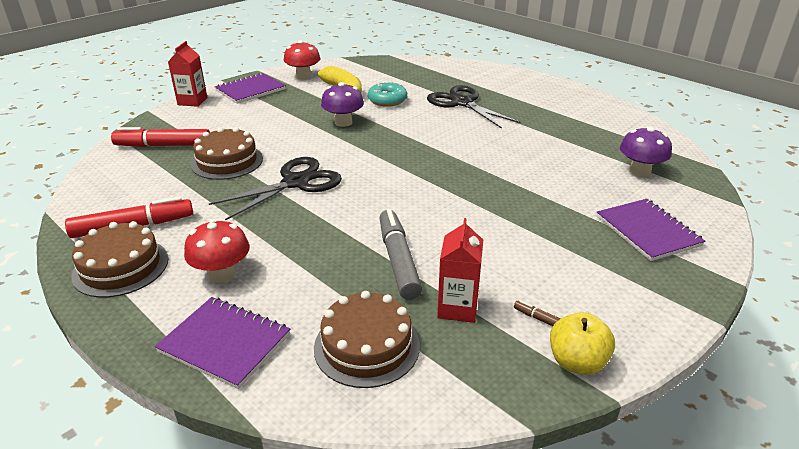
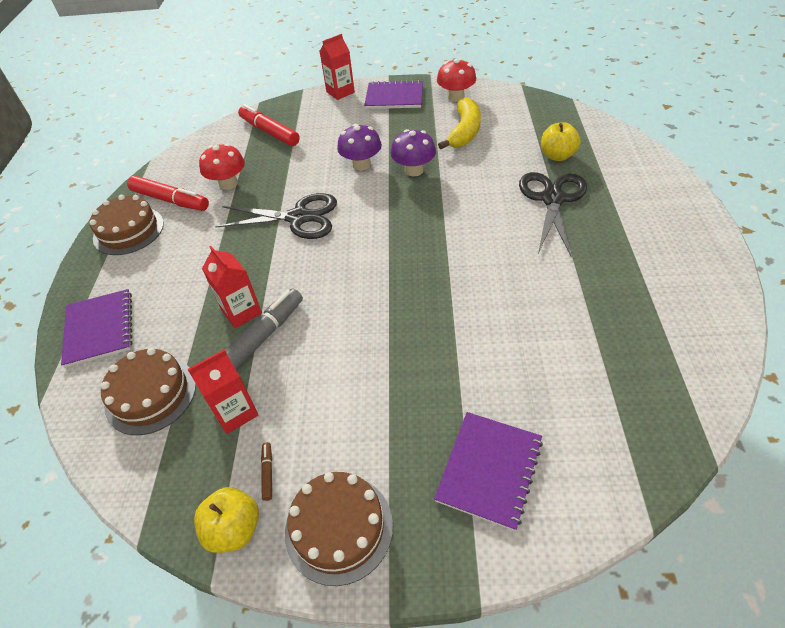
camera: 50 degrees right, 15 degrees up
(222, 274) = (161, 273): red mushroom -> red mushroom (228, 183)
(227, 161) = (285, 170): brown cake -> brown cake (339, 528)
(351, 255) = (241, 312): none -> red carton
(387, 100) = (486, 161): turquoise donut -> none
(428, 83) = (557, 156): none -> yellow apple
(640, 171) = (604, 398): purple mushroom -> purple mushroom (361, 164)

